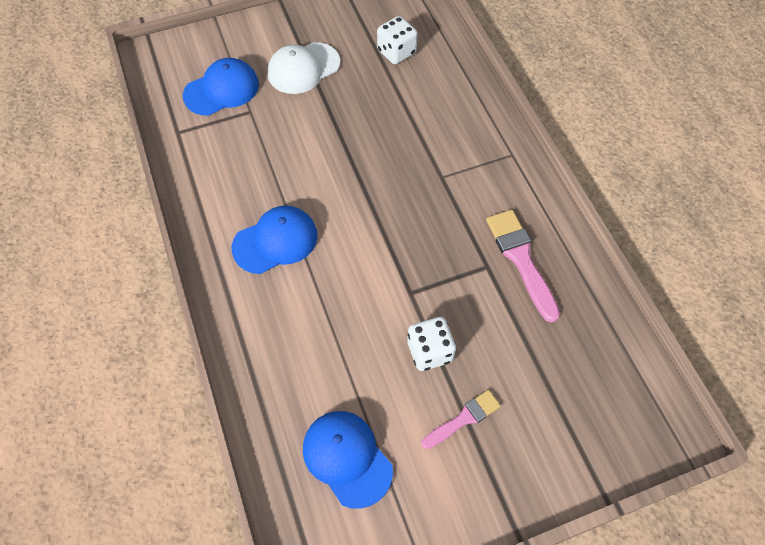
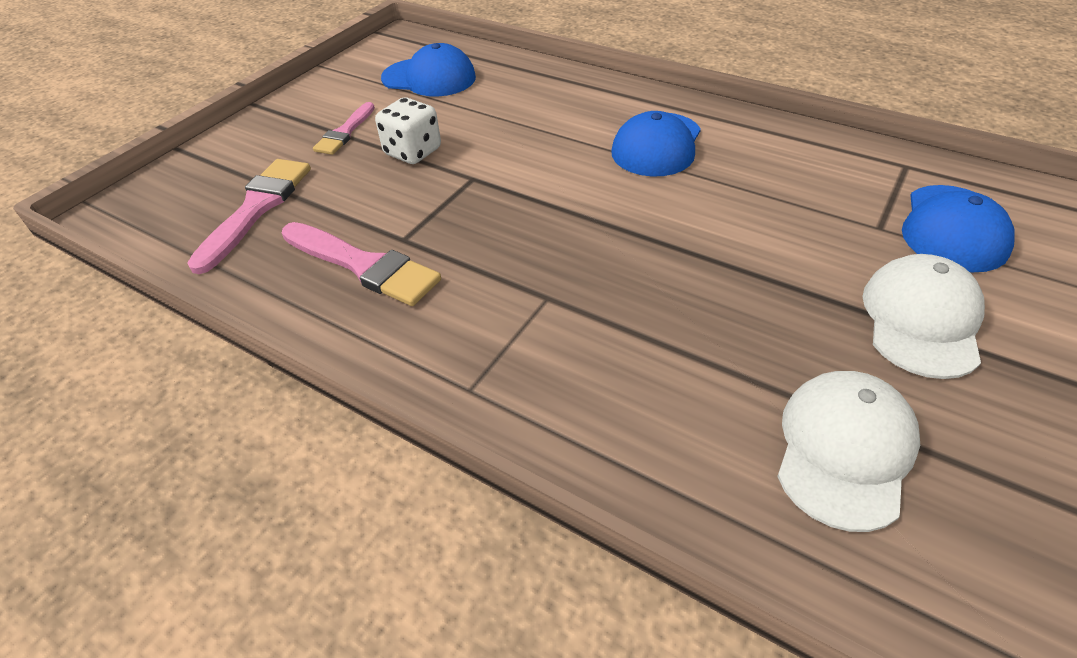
camera: 145 degrees right, 15 degrees down
(396, 52) = (844, 450): white dice -> white cap
(566, 361) = (256, 209): none -> pink brush

